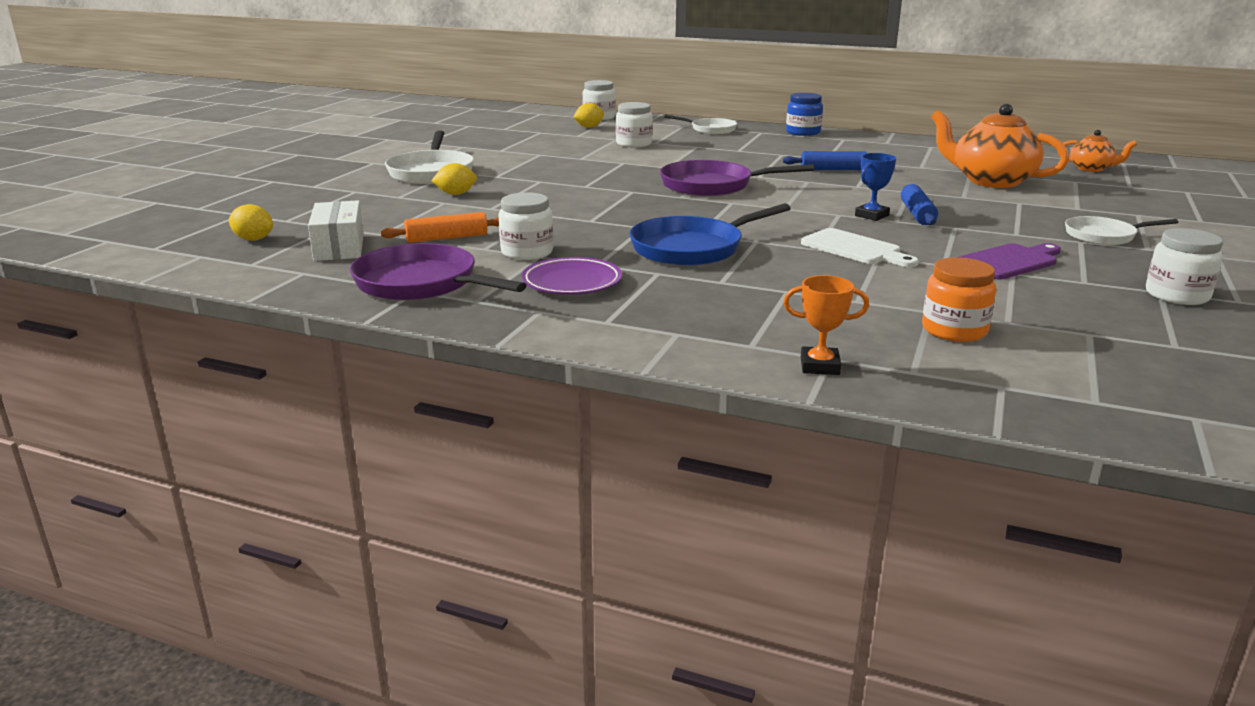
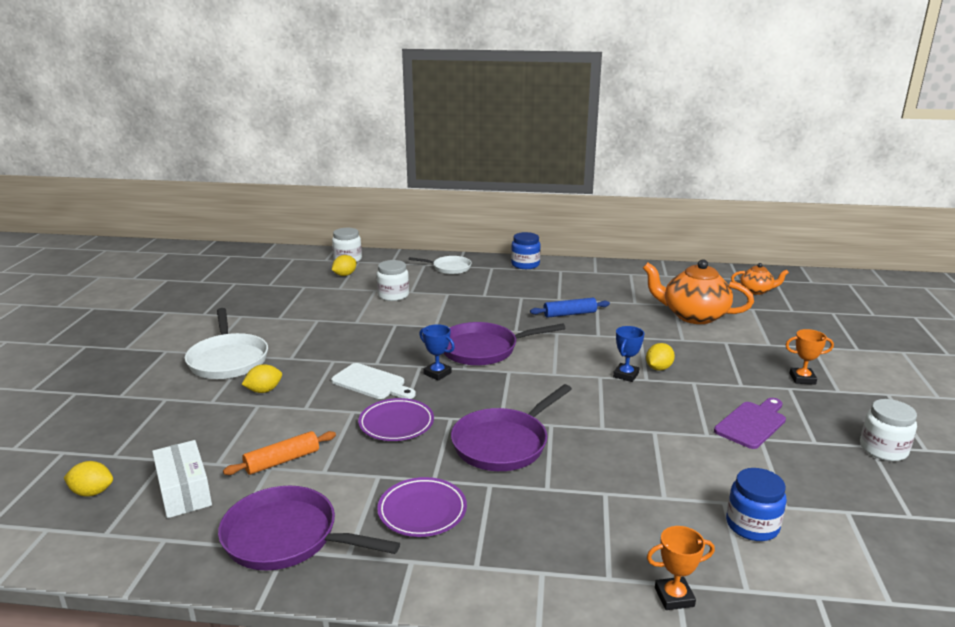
camera: 15 degrees left, 0 degrees up
(527, 252) = (364, 472): white jar -> none
(581, 226) = (396, 423): none -> purple plate
(648, 197) = (437, 373): none -> blue trophy
(692, 248) = (504, 443): blue pan -> purple pan
(855, 249) = (632, 424): white cutting board -> white cutting board (371, 383)
(917, 214) = (658, 368): blue rolling pin -> yellow lemon
(954, 330) = (752, 525): orange jar -> blue jar
(1104, 236) = (802, 379): white pan -> orange trophy

